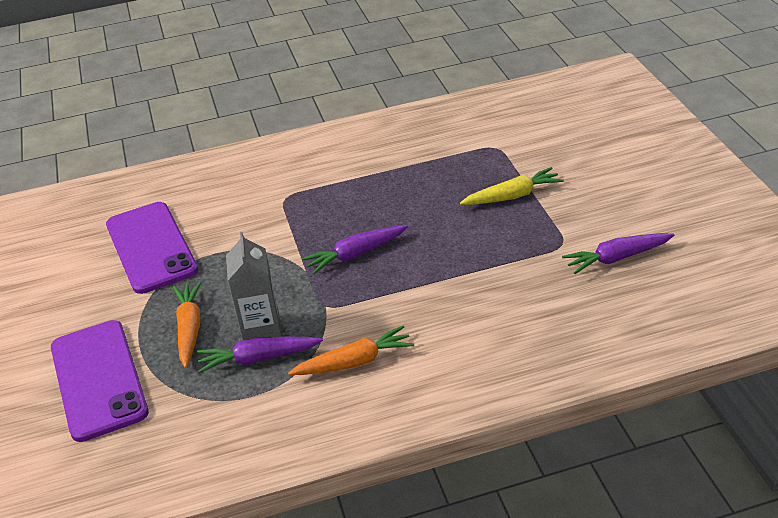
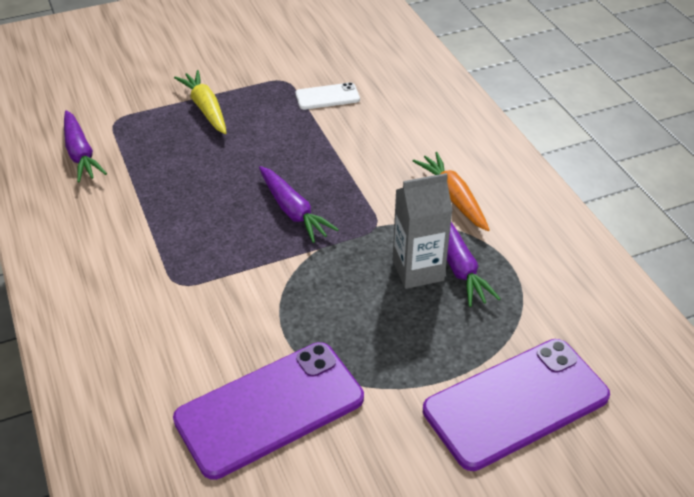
camera: 100 degrees left, 5 degrees up
(189, 329) = (422, 333): orange carrot -> none
(532, 275) = (327, 97): none -> white phone
(617, 258) = (305, 53): purple carrot -> purple carrot (80, 154)

